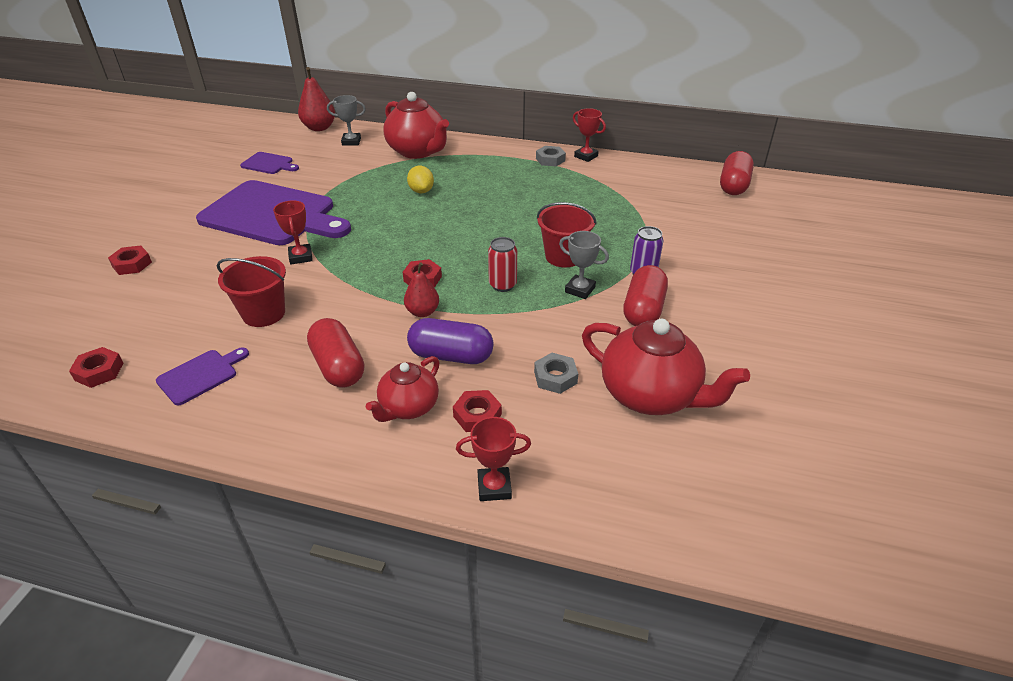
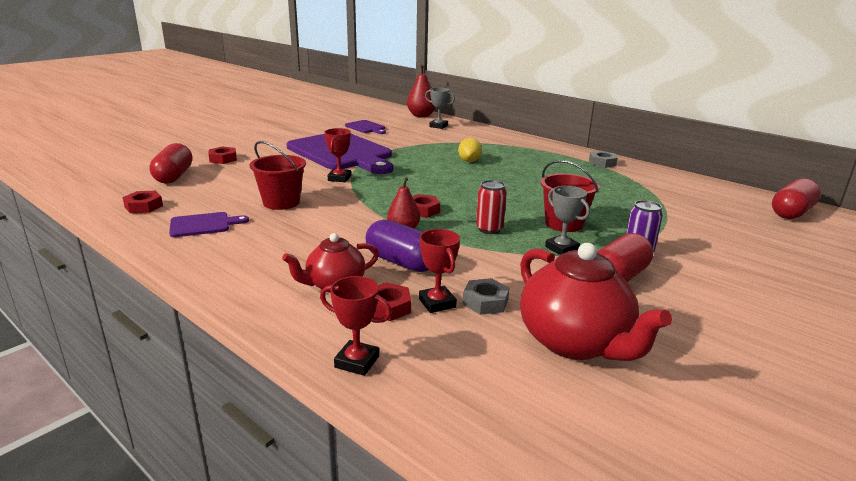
camera: 25 degrees right, 15 degrees down
(338, 367) = (304, 245): red capsule -> red capsule (174, 176)
(418, 151) = (487, 139): red teapot -> none
(586, 156) = (639, 166): red trophy -> red trophy (437, 303)

